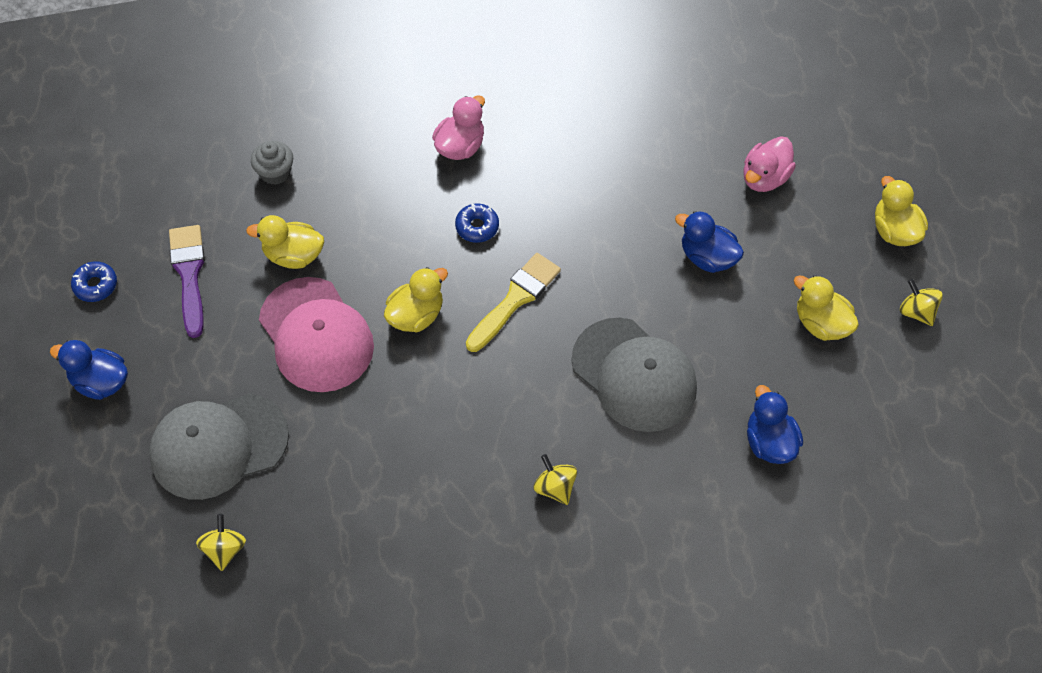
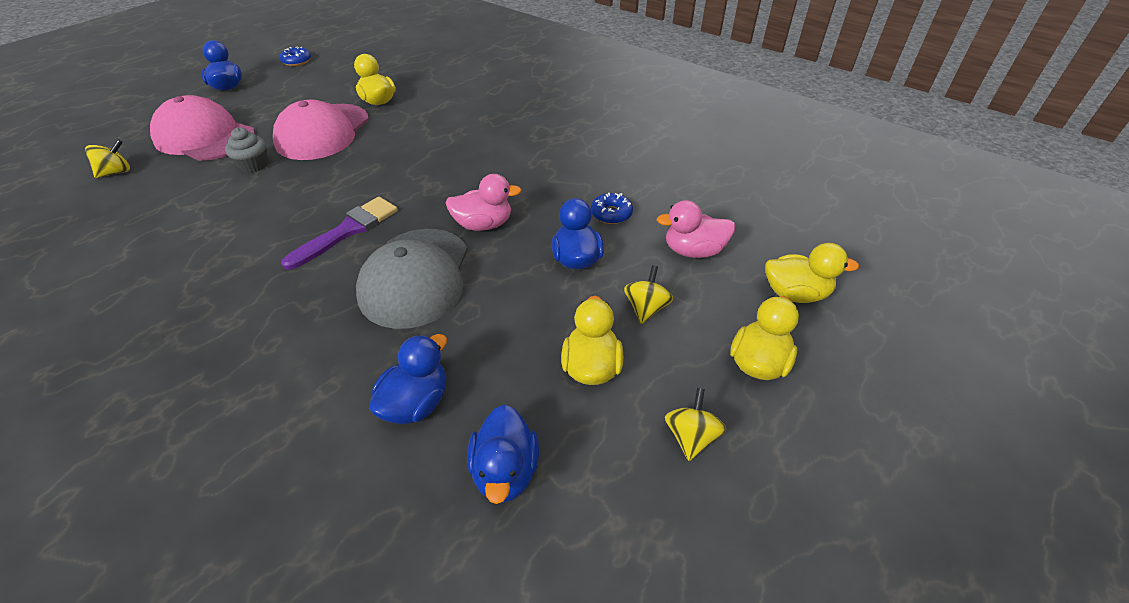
camera: 50 degrees right, 15 degrees down
(189, 274) = (330, 80): purple brush -> purple brush (347, 231)
(218, 446) = (205, 137): grey cap -> pink cap
(275, 172) = (432, 73): grey cupcake -> grey cupcake (254, 165)
(416, 315) = (374, 158): yellow duck -> yellow duck (795, 294)
(460, 146) = (530, 116): pink duck -> pink duck (483, 224)
(477, 227) = (474, 148): blue donut -> blue donut (611, 214)
(515, 299) = (430, 189): yellow brush -> none
(555, 487) = (262, 289): yellow spinning top -> yellow spinning top (646, 308)
(864, 423) = (505, 471): none -> blue duck

